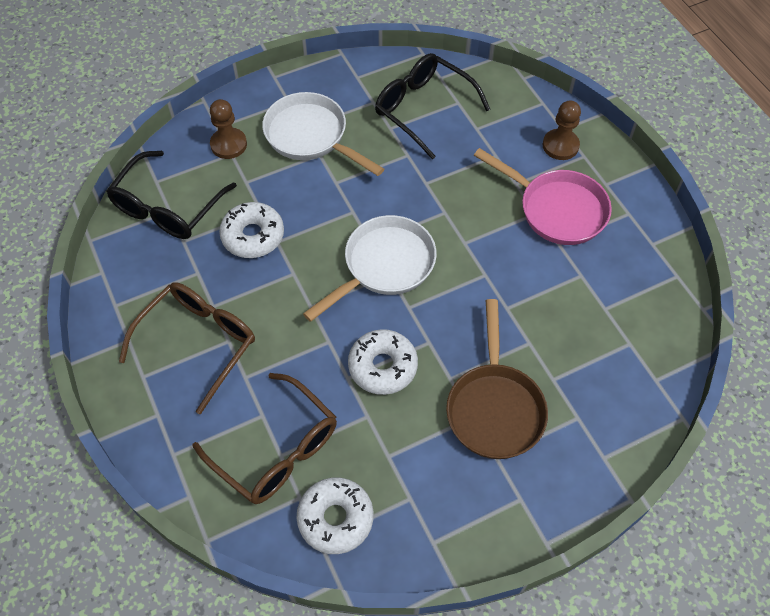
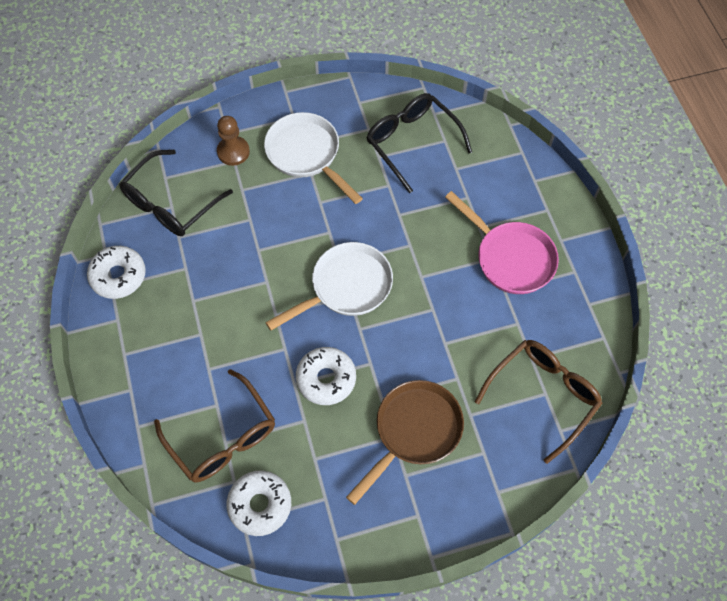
camera: 10 degrees right, 5 degrees up
(198, 344) = (174, 332): brown glasses -> brown glasses (542, 396)
(253, 236) = (238, 241): white donut -> white donut (118, 276)
(494, 407) = (414, 431): brown pan -> brown pan turned 150 degrees counterclockwise
(560, 146) = (528, 197): brown pawn -> none

